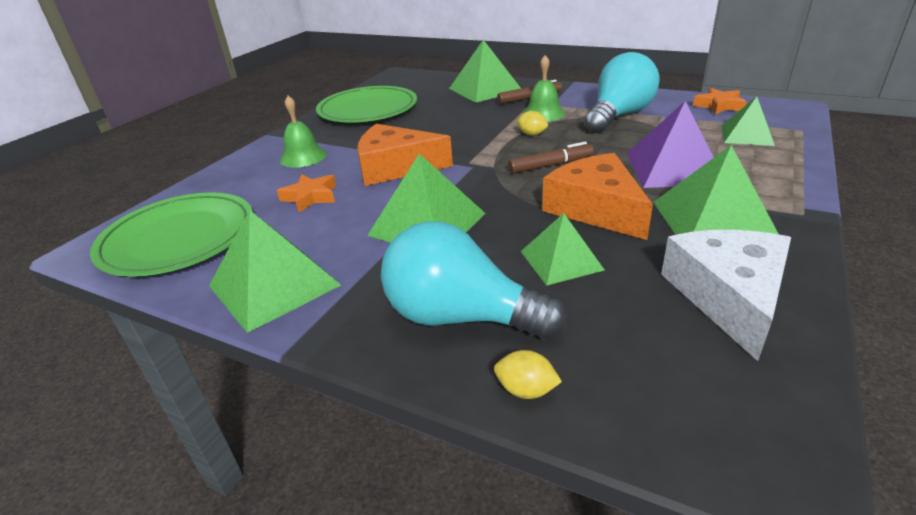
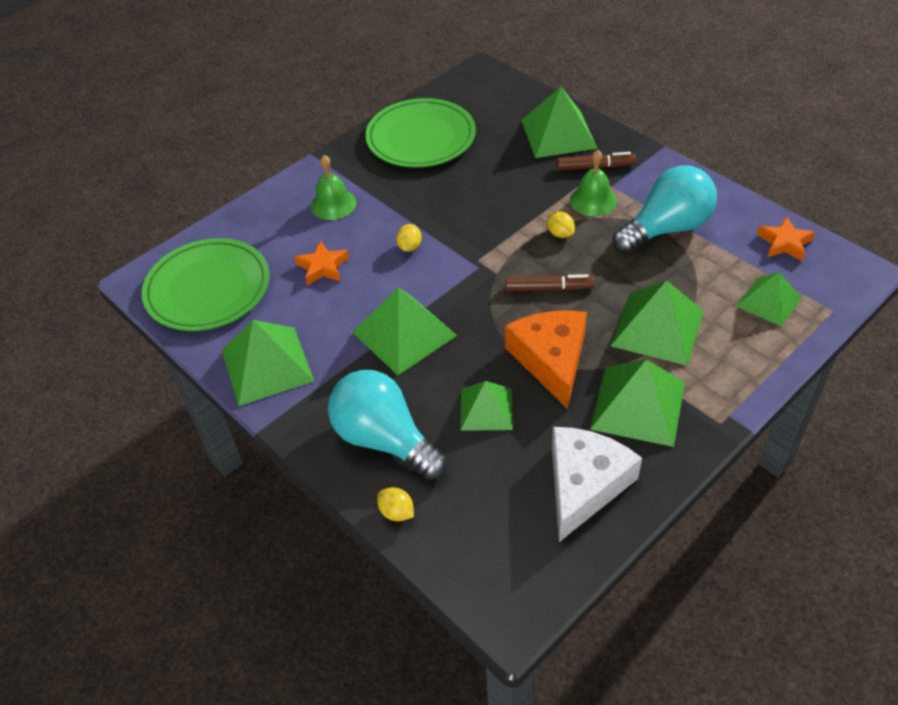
camera: 20 degrees right, 15 degrees up
(395, 167) = (409, 247): orange cheese -> yellow lemon
(673, 168) = (657, 328): purple pyramid -> green pyramid

